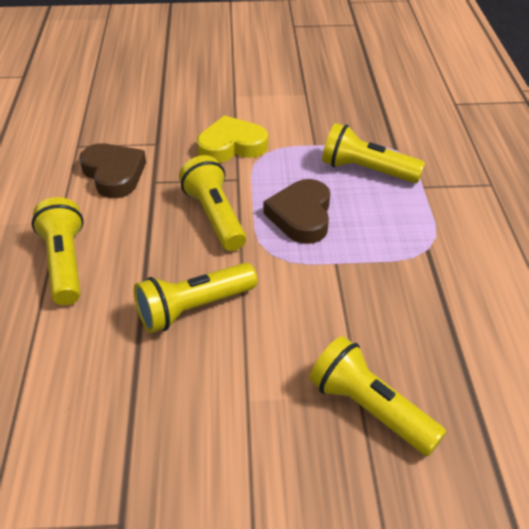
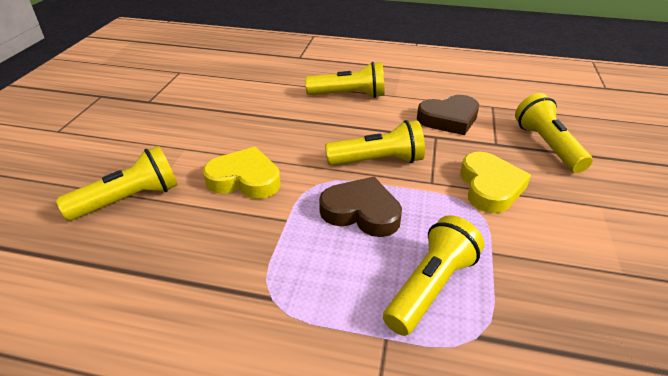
camera: 105 degrees right, 5 degrees down
(194, 308) = (277, 138): yellow flashlight -> yellow flashlight (547, 146)
(288, 313) = (245, 179): none -> yellow heart

